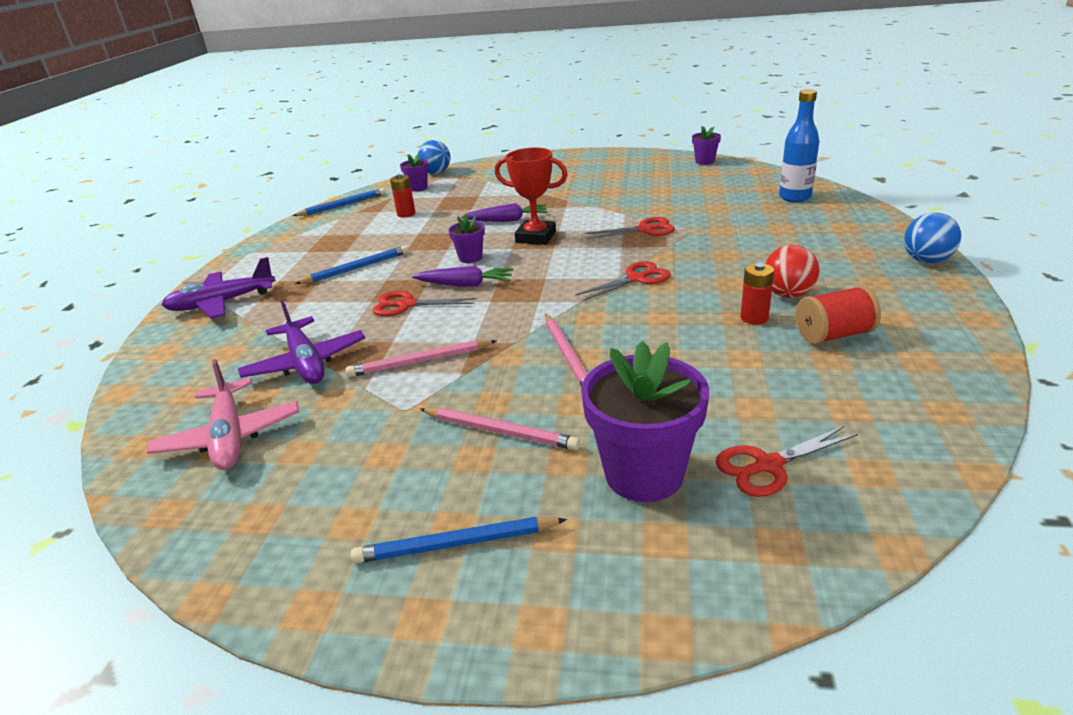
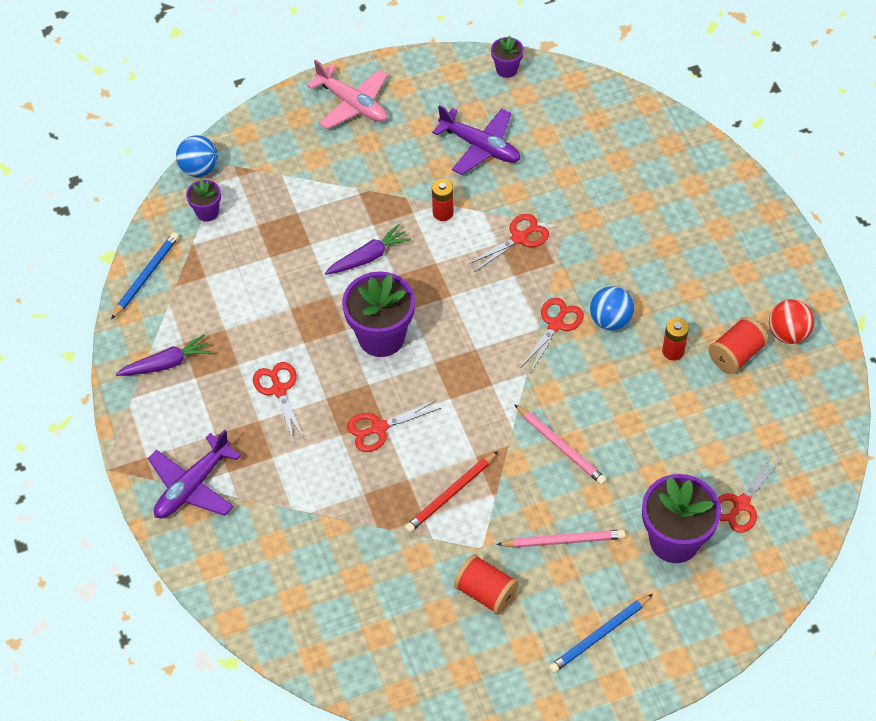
camera: 30 degrees left, 25 degrees up
(230, 436) = (375, 622): pink plane -> pink plane (352, 104)
(306, 363) = (357, 530): purple plane -> purple plane (480, 146)
(356, 268) = (279, 390): blue pencil -> red scissors
(367, 449) = (485, 592): none -> red spool
(406, 214) = (242, 274): red battery -> red battery (443, 213)
(420, 361) = (451, 494): pink pencil -> red pencil
(465, 285) = (409, 381): purple carrot -> purple carrot (166, 363)
(470, 258) = (381, 337): purple flower pot -> purple flower pot, size x1.96
(536, 237) = (421, 282): red trophy -> none
(788, 294) = (685, 310): red ball -> red ball (788, 333)
(795, 197) = (631, 135): blue bottle -> none
(926, 261) = (772, 226): blue ball -> blue ball (610, 320)

